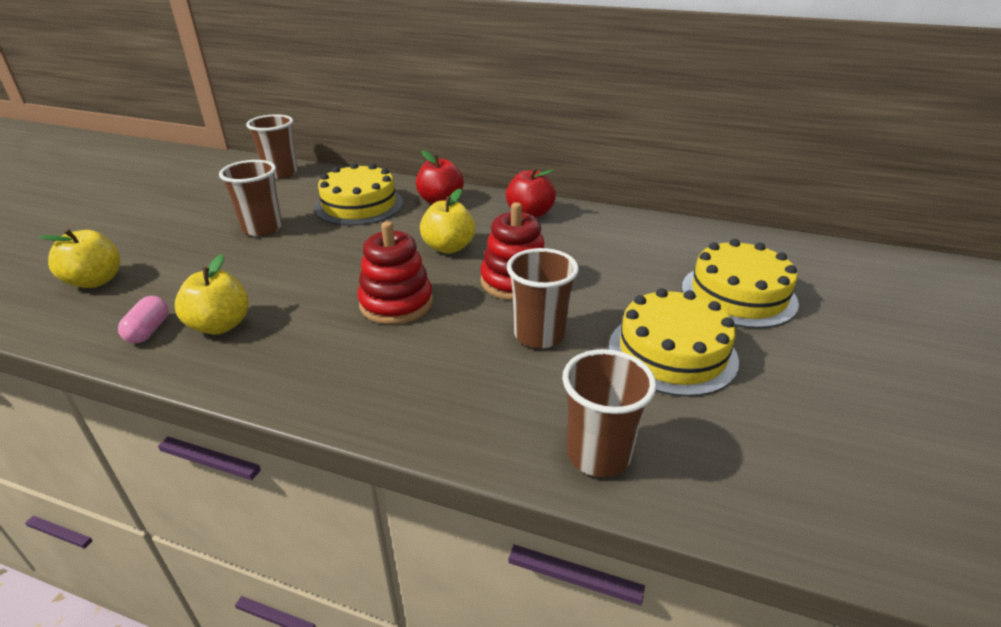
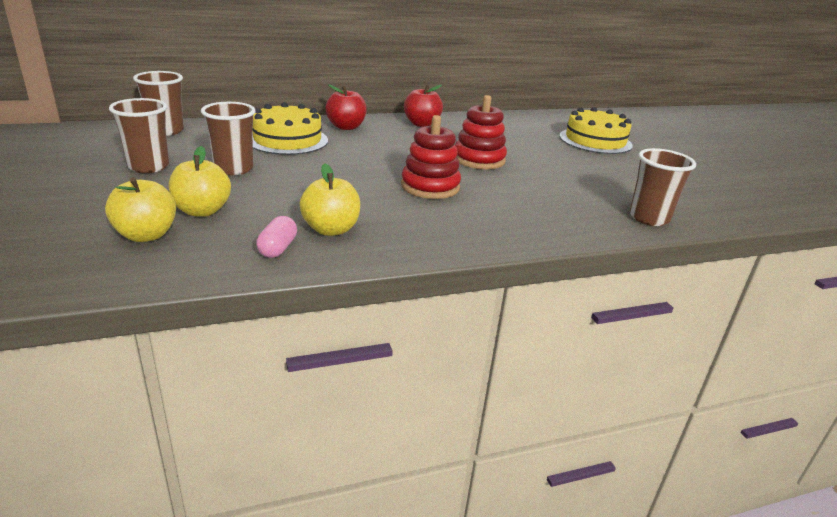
camera: 40 degrees left, 5 degrees down
(149, 330) = (277, 248): pink capsule -> pink capsule turned 45 degrees clockwise
(448, 247) = (405, 151): yellow apple -> yellow apple (202, 211)
(539, 335) = (538, 180): brown cup -> brown cup (148, 166)
(672, 352) = (609, 171): yellow cake -> none

